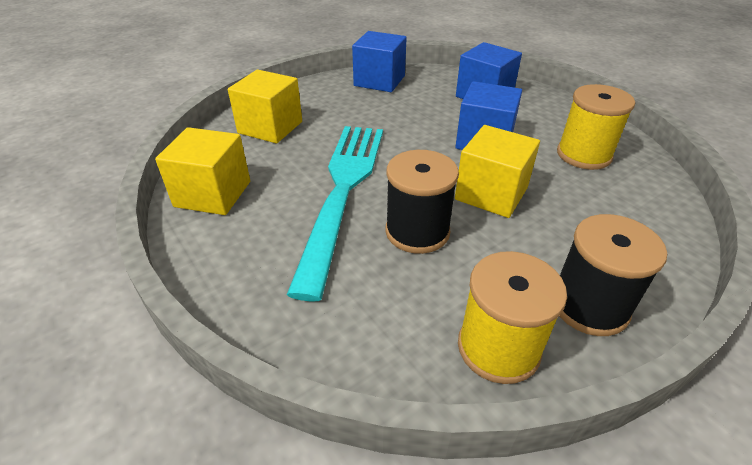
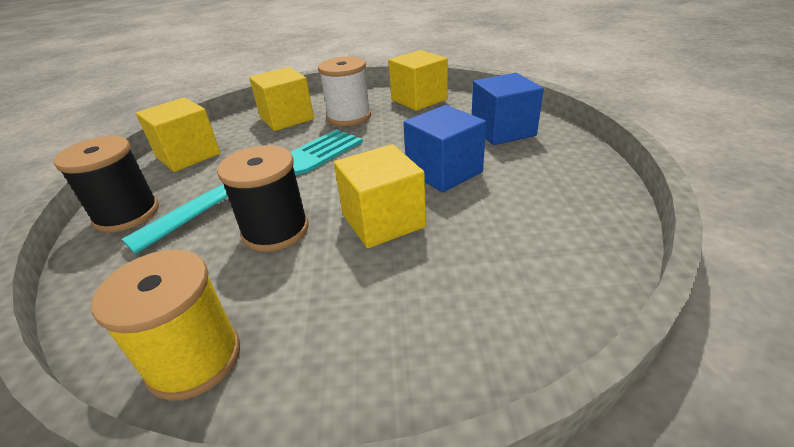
camera: 35 degrees right, 5 degrees down
(335, 111) = (349, 117): none -> white spool
(379, 81) = (419, 99): blue cube -> yellow cube
(583, 155) = (536, 214): yellow spool -> none
(589, 305) = (325, 366): black spool -> black spool (127, 214)

